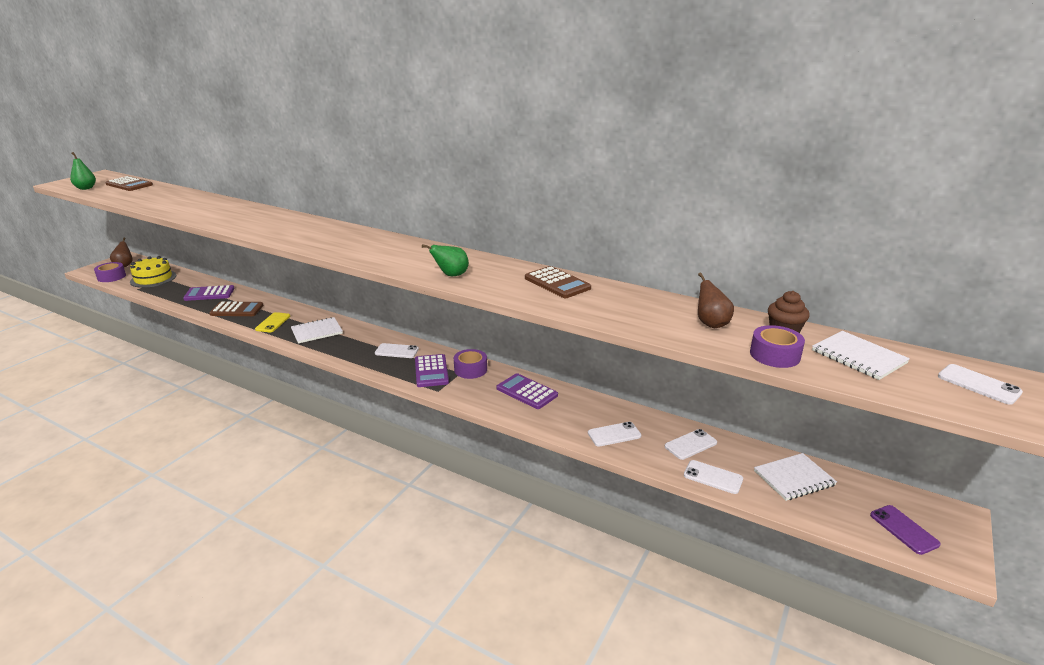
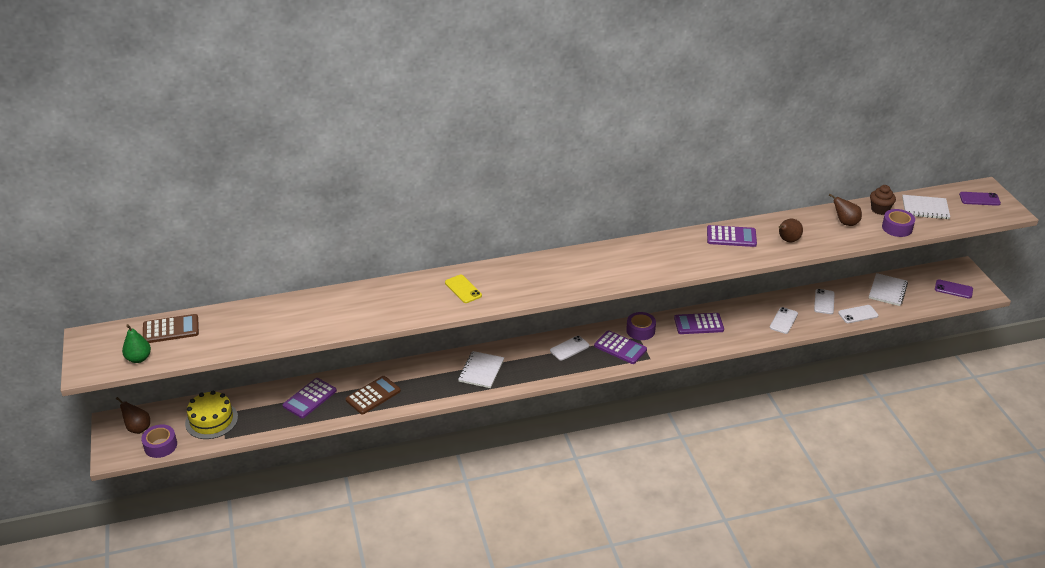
camera: 45 degrees left, 10 degrees up
(273, 323) = (430, 386): yellow phone -> yellow phone (463, 289)
(451, 275) = (666, 266): green pear -> none
(557, 283) = (731, 237): brown calculator -> purple calculator
(608, 308) = (787, 240): none -> brown pear
(978, 384) = (979, 199): white phone -> purple phone

